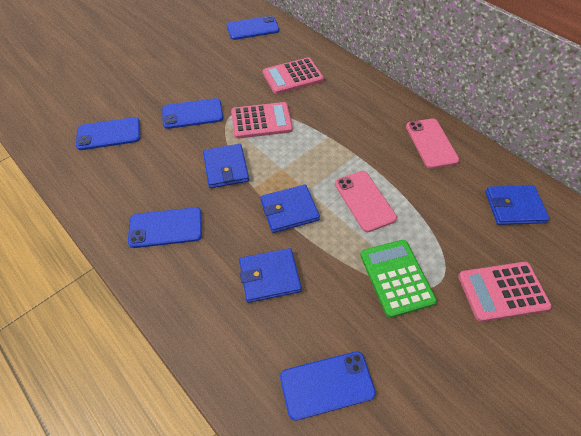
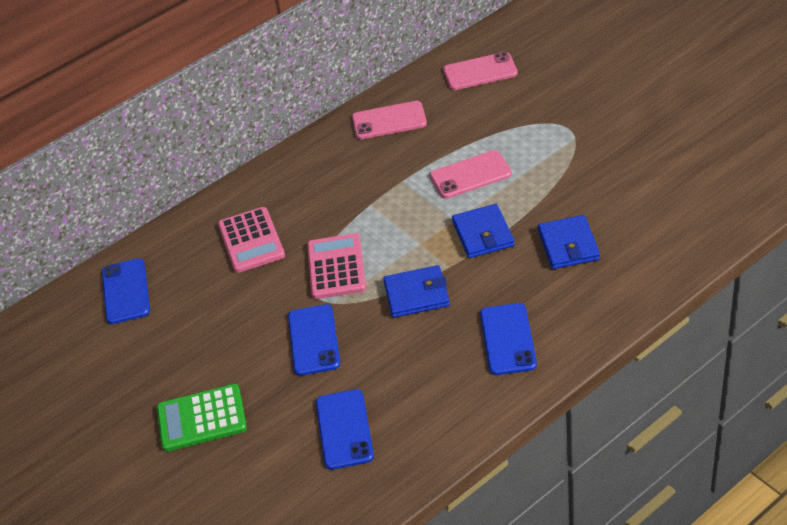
camera: 80 degrees left, 10 degrees down
(327, 385) = (674, 202): blue phone -> none
(396, 277) = (564, 155): green calculator -> green calculator (201, 418)
(502, 291) = (575, 90): pink calculator -> none
(514, 207) = (480, 72): blue wallet -> pink phone

